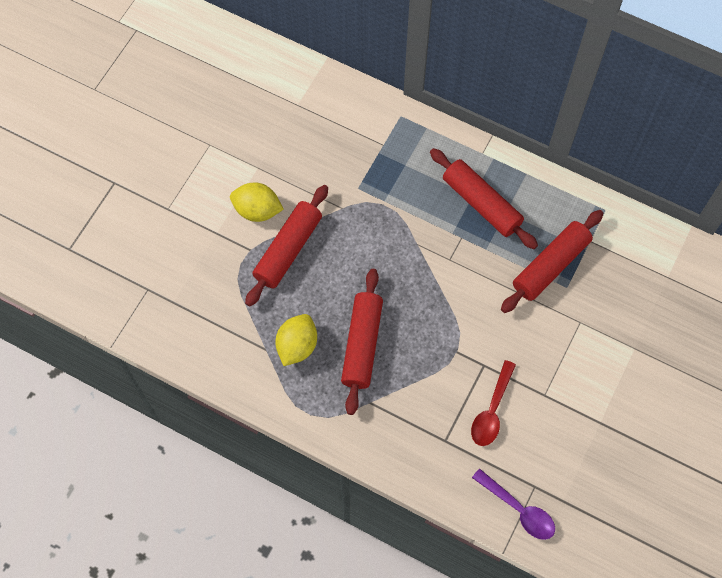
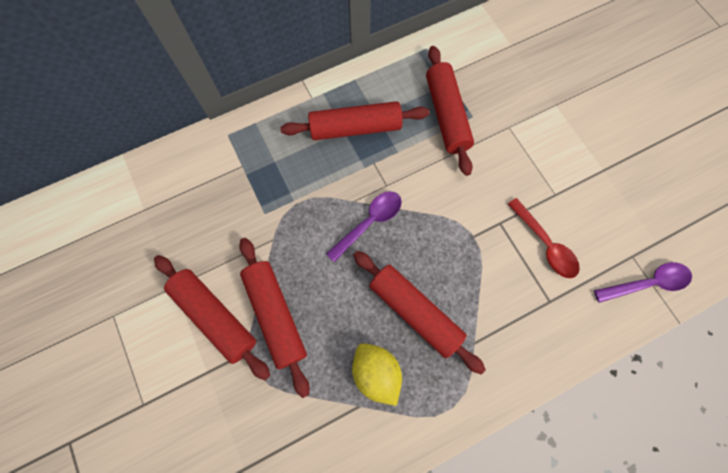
camera: 55 degrees left, 5 degrees up
(257, 210) = (215, 317): yellow lemon -> red rolling pin
(408, 267) = (369, 222): none -> purple spoon

